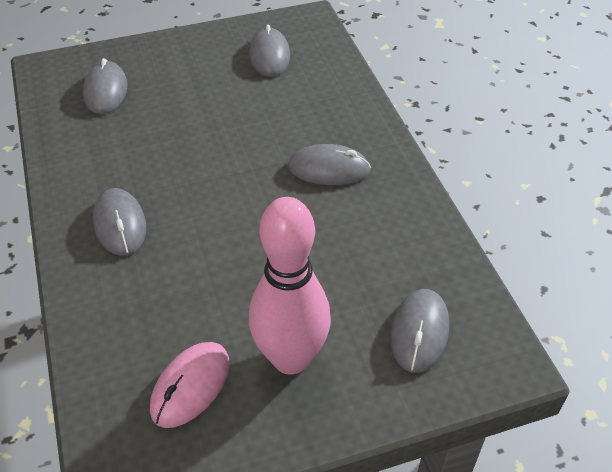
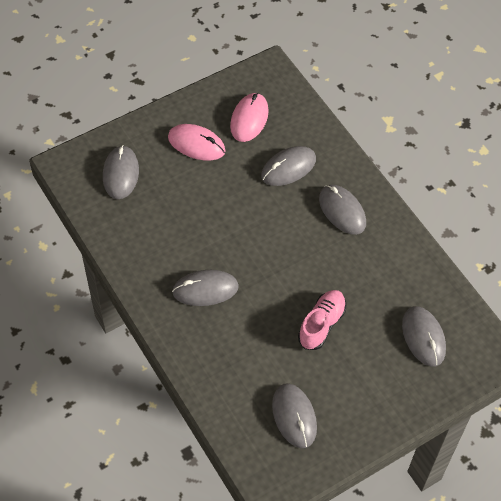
camera: 165 degrees right, 10 degrees up
(164, 294) = (288, 168): none -> grey mouse
(207, 117) = (321, 324): none -> pink shoe
(290, 358) = (196, 144): pink bowling pin -> pink mouse

